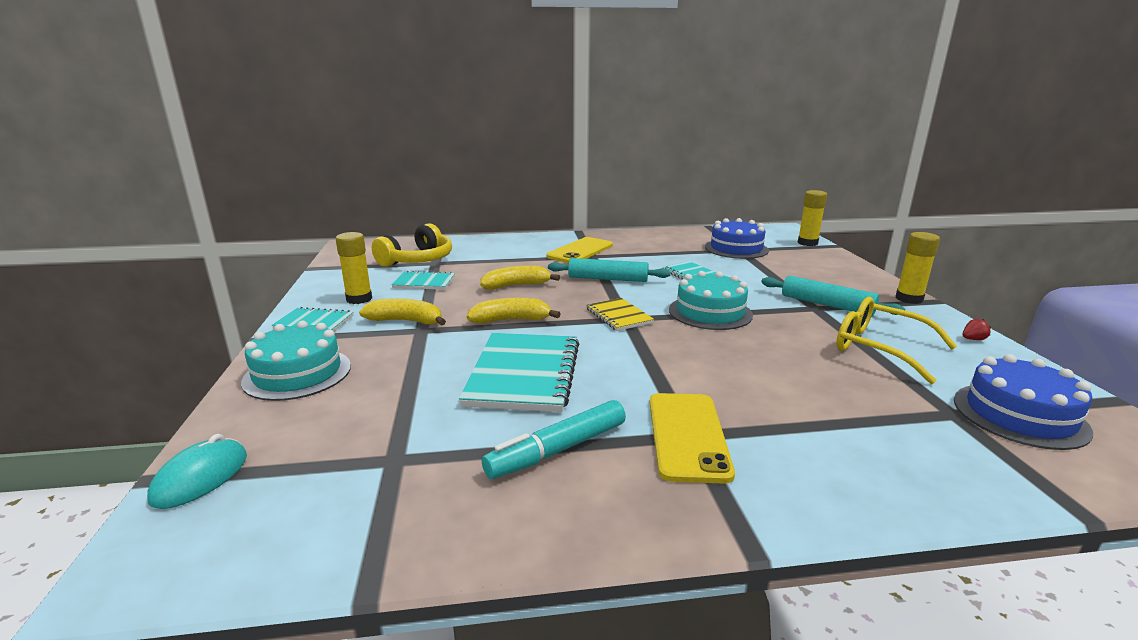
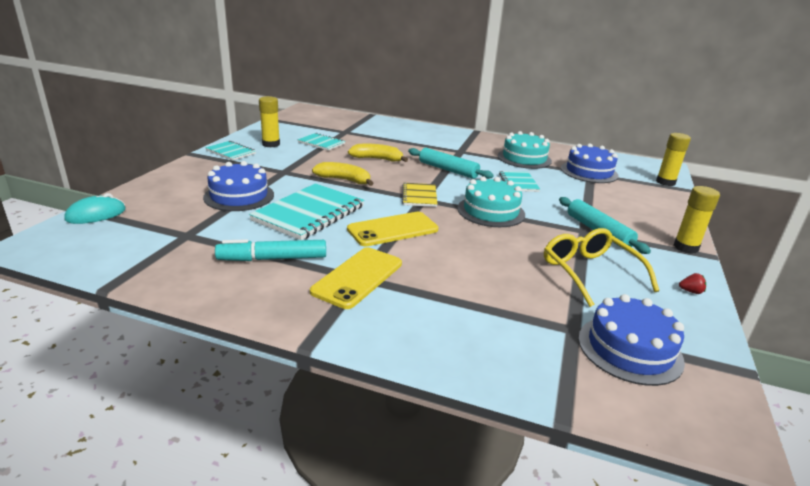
camera: 25 degrees right, 5 degrees up
(297, 373) = (191, 178): turquoise cake -> turquoise cake (524, 158)
(402, 379) = (239, 196): none -> blue cake
(406, 321) = (281, 164): yellow banana -> none
(417, 260) = (335, 128): yellow headphones -> none
(580, 251) = (456, 146): yellow phone -> yellow phone (393, 229)

